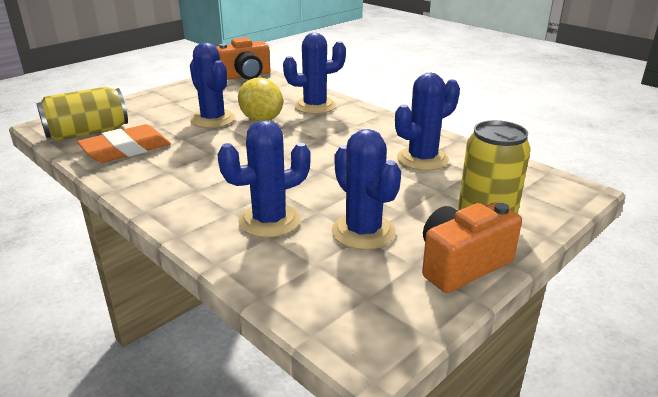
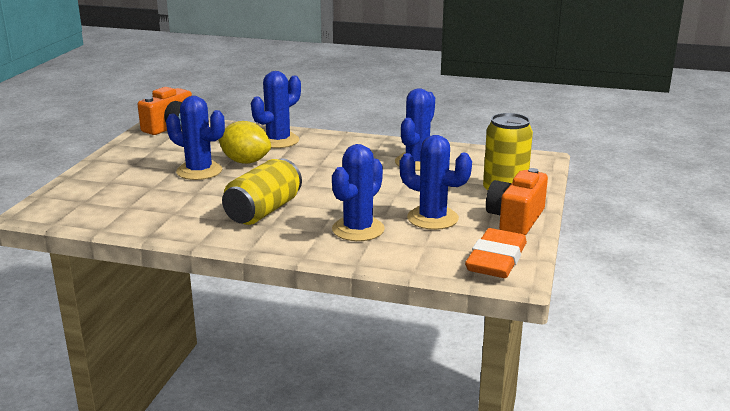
camera: 30 degrees left, 5 degrees down
(88, 133) = (90, 209): yellow can -> yellow can (263, 211)
(126, 149) = (155, 213): orange eraser -> orange eraser (496, 259)

